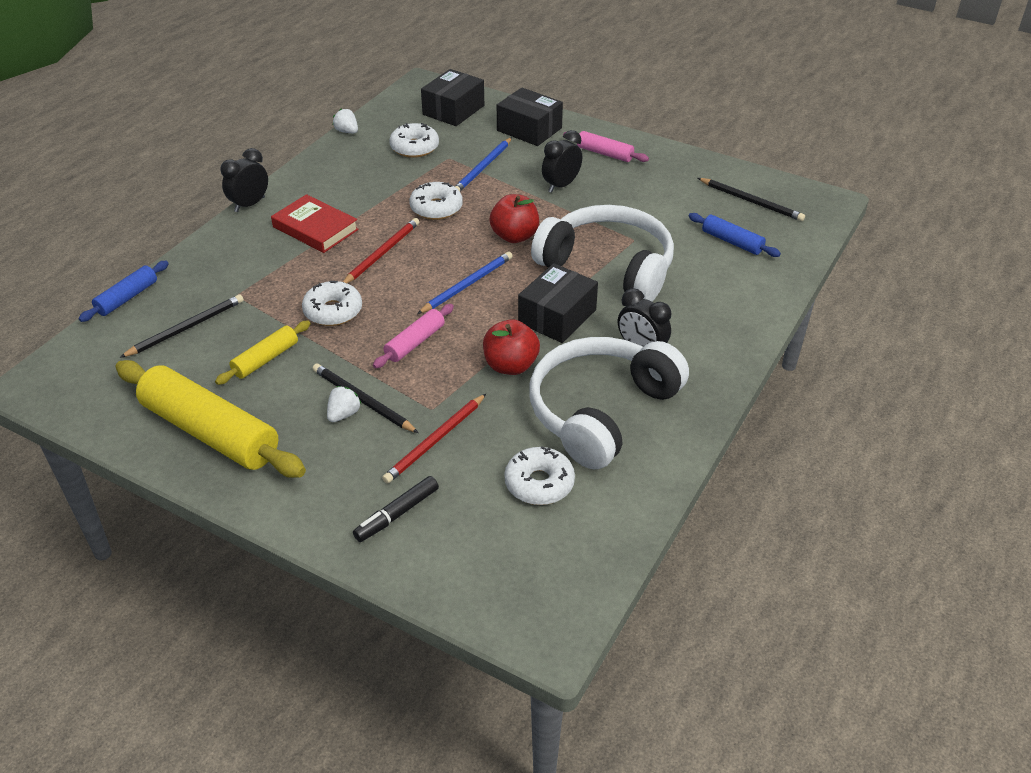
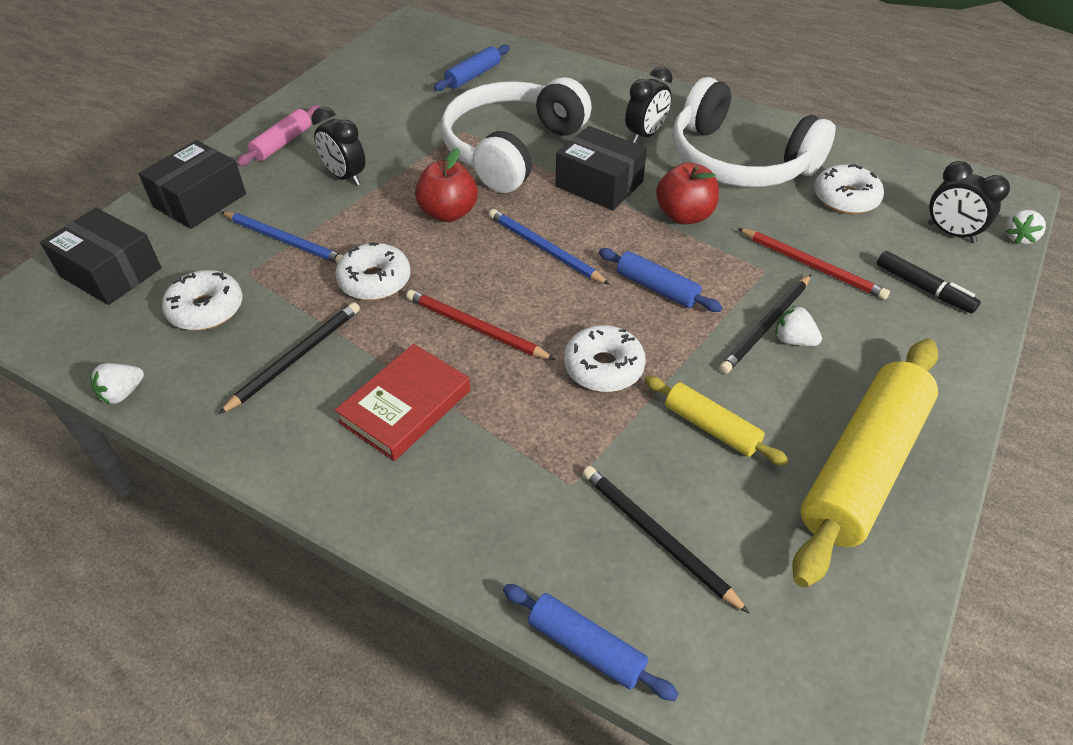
camera: 90 degrees left, 5 degrees up
(249, 204) = (321, 503): black clock -> black clock (950, 233)
(415, 342) = (657, 288): pink rolling pin -> blue rolling pin
(469, 618) = (1019, 238): none -> white strawberry
(751, 201) = (405, 60): black pencil -> black pencil (296, 358)

